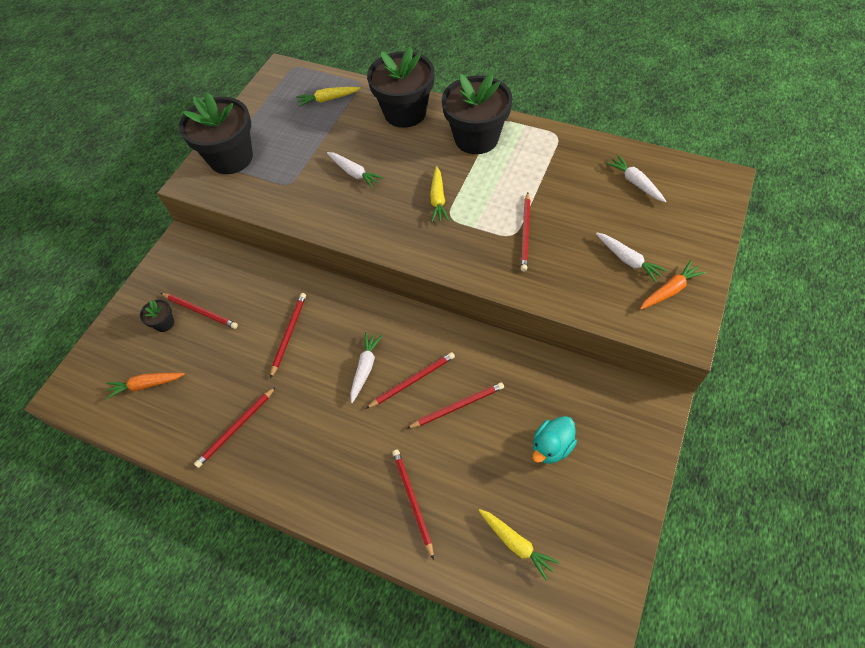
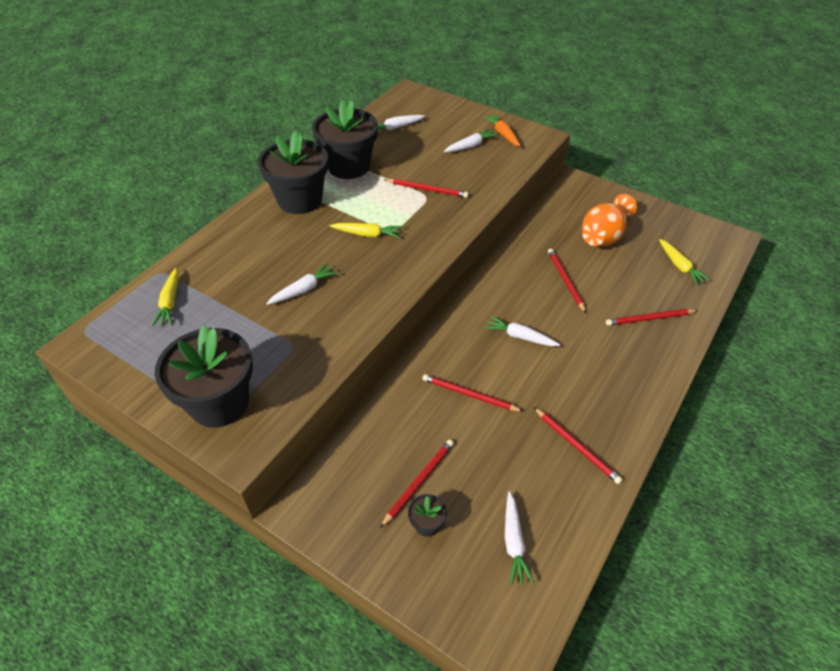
camera: 85 degrees left, 10 degrees down
(146, 385) = (514, 542): orange carrot -> white carrot
(405, 113) = (234, 242): black flower pot -> black flower pot (349, 166)
(412, 380) = (537, 305): red pencil -> none
(516, 544) = (679, 266): yellow carrot -> yellow carrot turned 105 degrees clockwise
(551, 447) = (603, 236): turquoise duck -> orange vase

